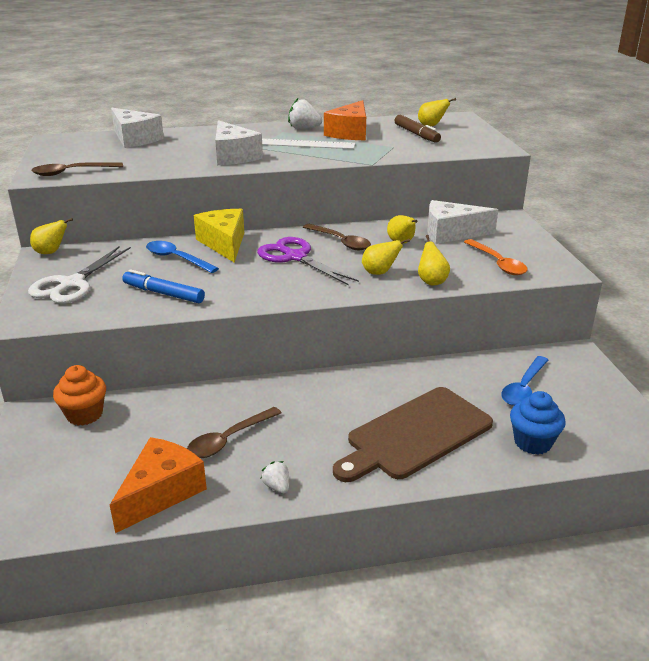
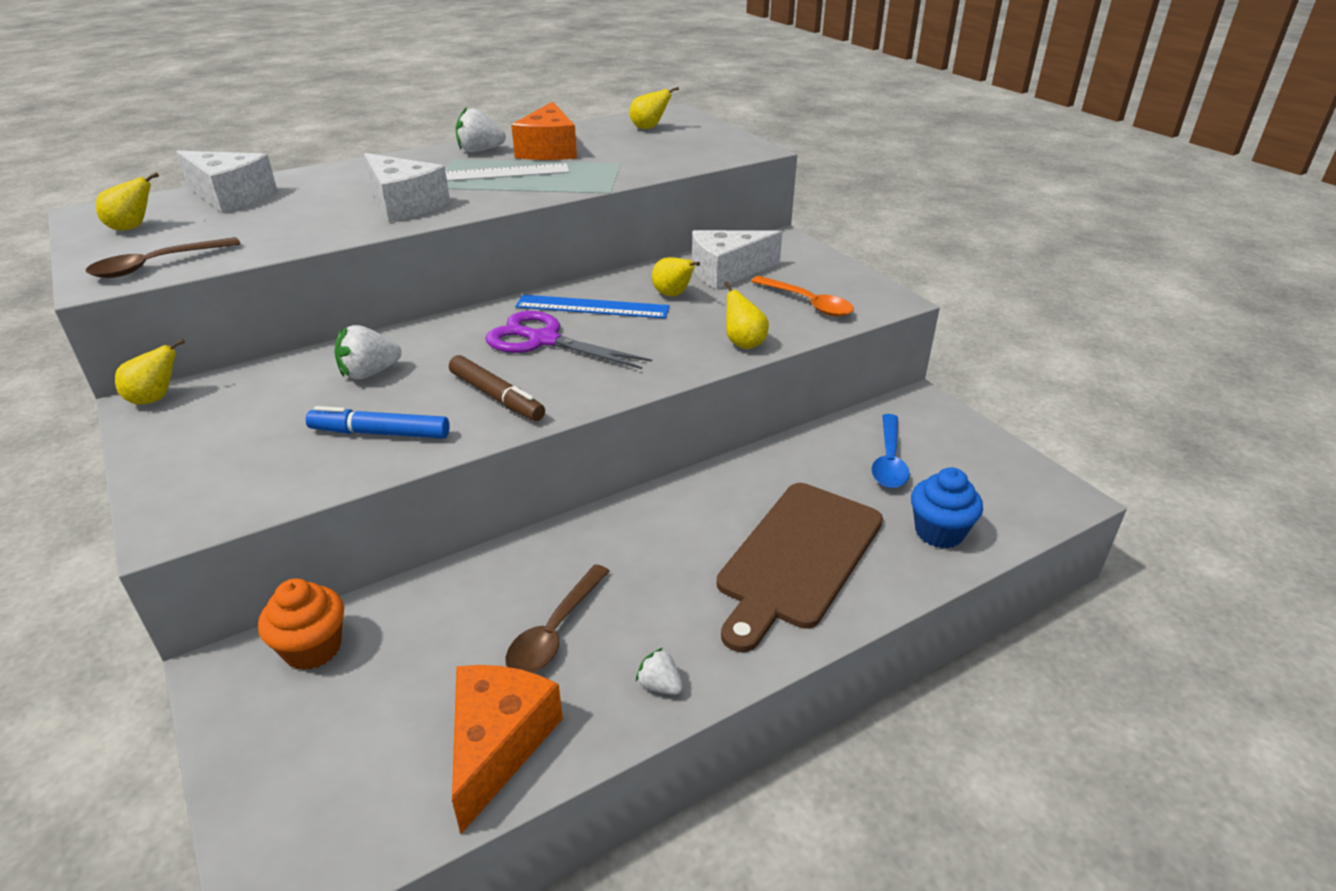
camera: 20 degrees left, 5 degrees up
(72, 284) = (220, 446): white scissors -> none
(176, 258) = (369, 373): blue spoon -> white strawberry
(224, 243) = (429, 337): yellow cheese -> none
(340, 242) = (592, 307): brown spoon -> blue ruler
(379, 273) = (670, 343): yellow pear -> yellow pear (133, 228)
(416, 134) = (638, 142): brown marker -> brown marker (497, 397)

